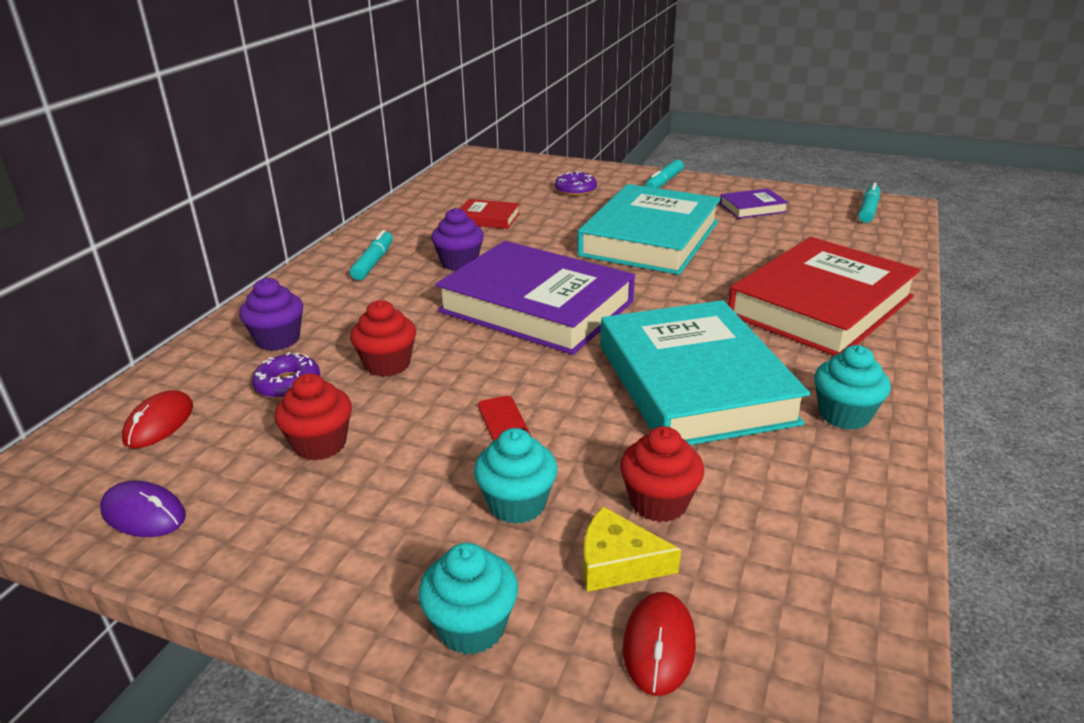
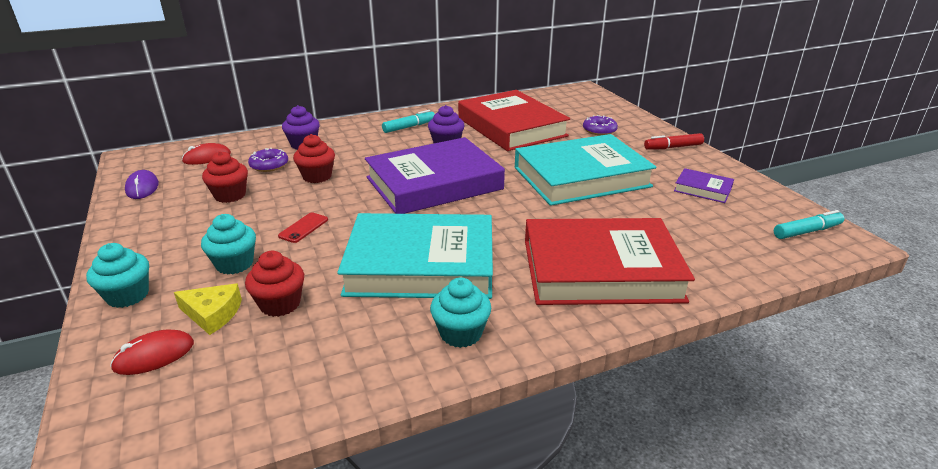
camera: 45 degrees right, 0 degrees up
(488, 218) = (511, 127): red book -> red book, size x2.34
(536, 306) = (434, 183): purple book -> purple book turned 75 degrees clockwise
(617, 562) = (213, 314): yellow cheese -> yellow cheese turned 135 degrees clockwise
(664, 182) = (673, 147): turquoise marker -> red marker
(693, 383) = (421, 264): turquoise book -> turquoise book turned 60 degrees clockwise

